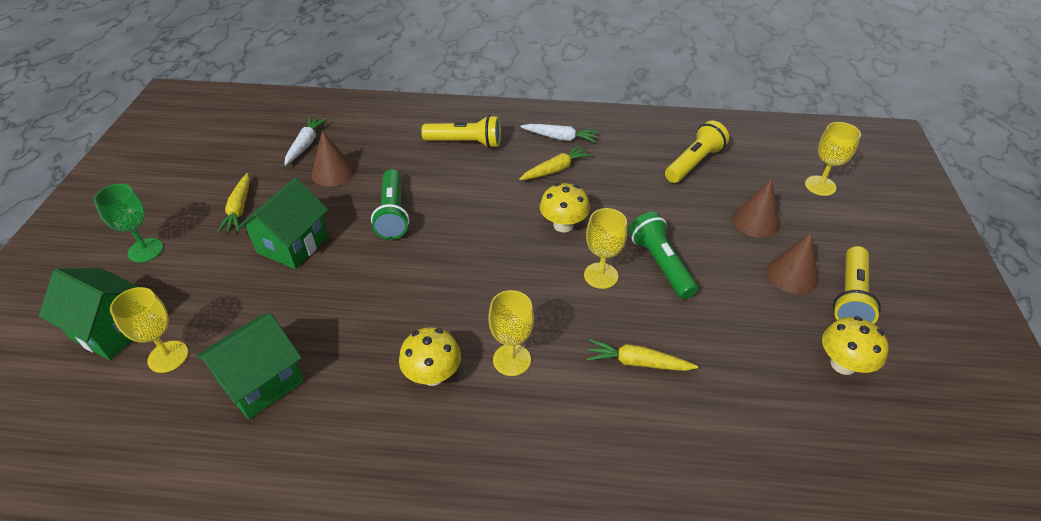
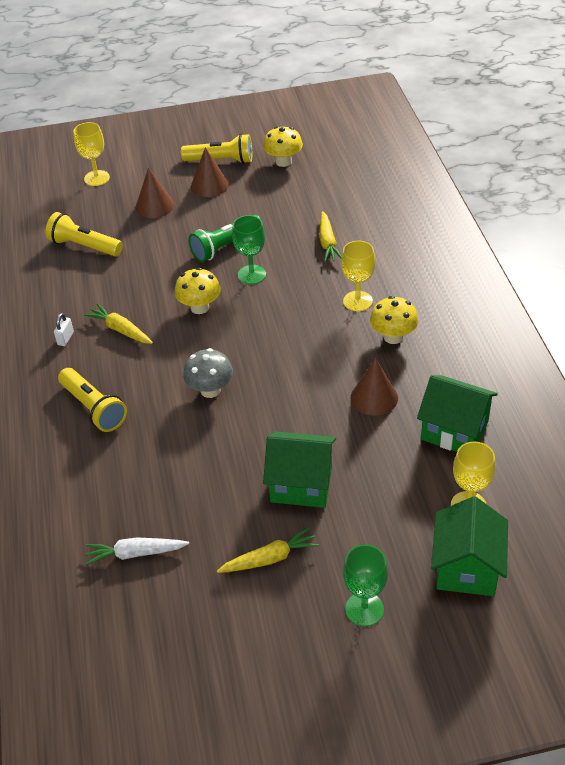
camera: 105 degrees left, 0 degrees up
(333, 172) = (179, 502): brown cone -> brown cone (374, 397)
(393, 214) = (228, 425): green flashlight -> none
(443, 211) = (210, 390): none -> grey mushroom
(465, 143) = (93, 408): yellow flashlight -> yellow flashlight turned 150 degrees clockwise
(560, 138) = (65, 338): white carrot -> white padlock
(601, 275) = (251, 274): yellow goblet -> green goblet

